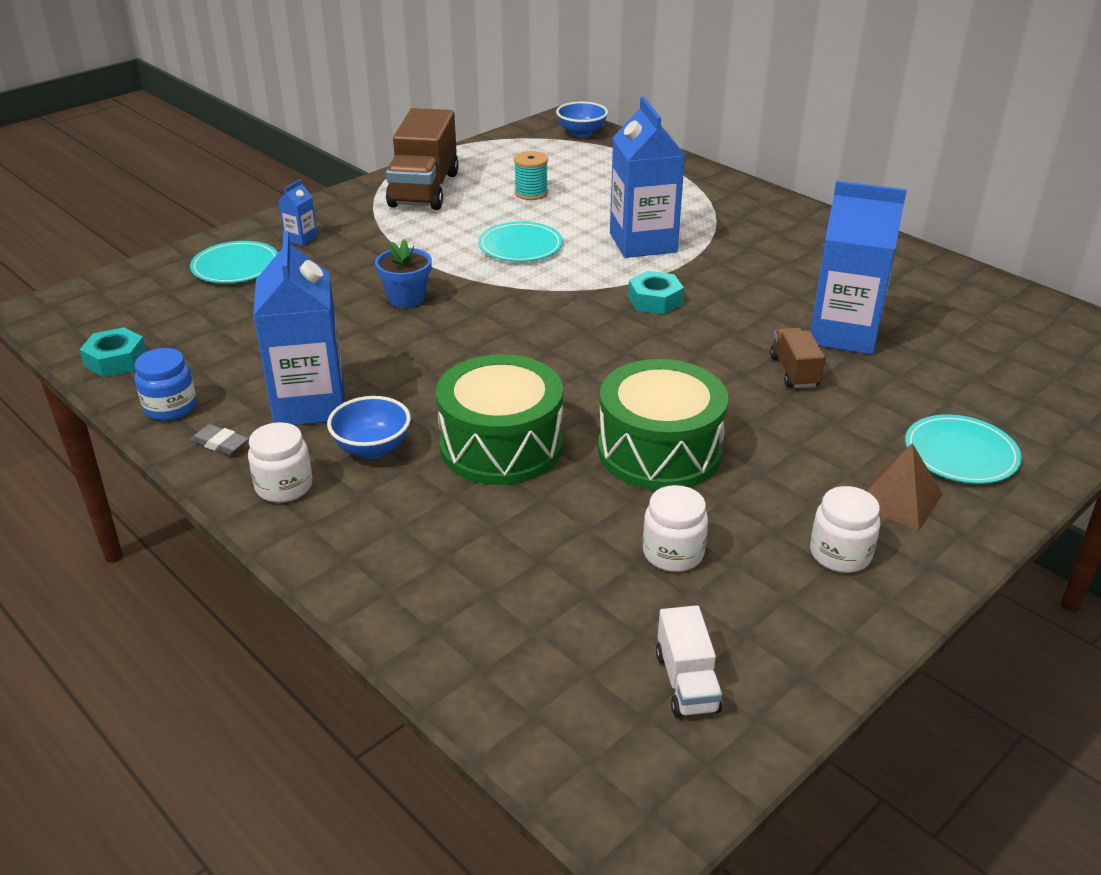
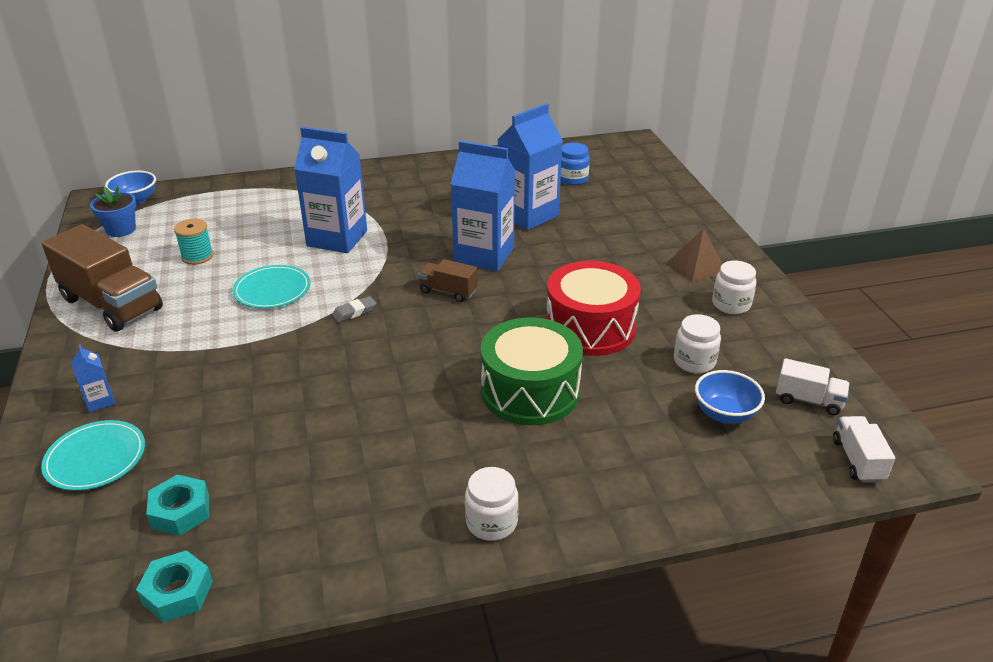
camera: 60 degrees left, 0 degrees up
(170, 407) = (306, 568): blue jar -> blue jar (572, 179)
(220, 444) = (397, 547): grey eraser -> grey eraser (354, 312)
(310, 404) = (387, 474): blue carton -> blue carton (484, 255)
(372, 448) = (480, 457): blue bowl -> blue bowl (724, 414)
(406, 298) = (282, 371): blue flower pot -> blue flower pot (121, 229)
(594, 761) = (857, 460): none -> white truck
(655, 300) = (417, 263): turquoise nut -> turquoise nut (181, 511)
(659, 451) = (590, 327): green drum -> red drum
(794, 371) = (550, 247): brown truck -> brown truck (448, 291)
(961, 453) = (672, 231): turquoise plate -> none

